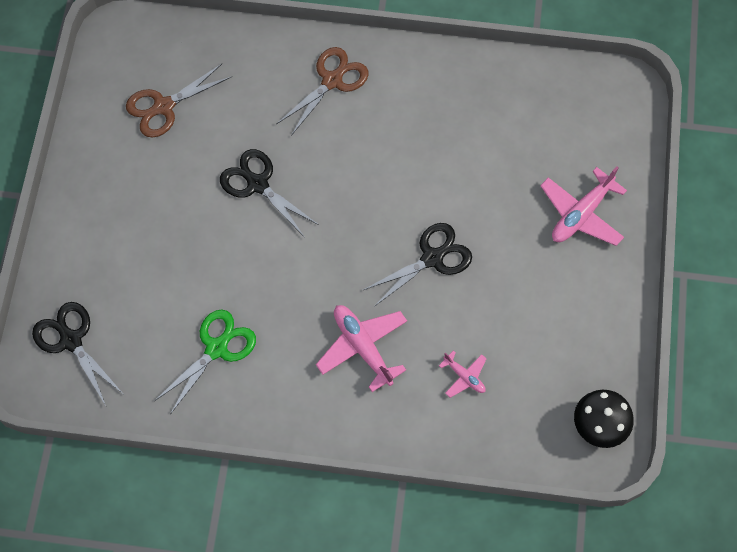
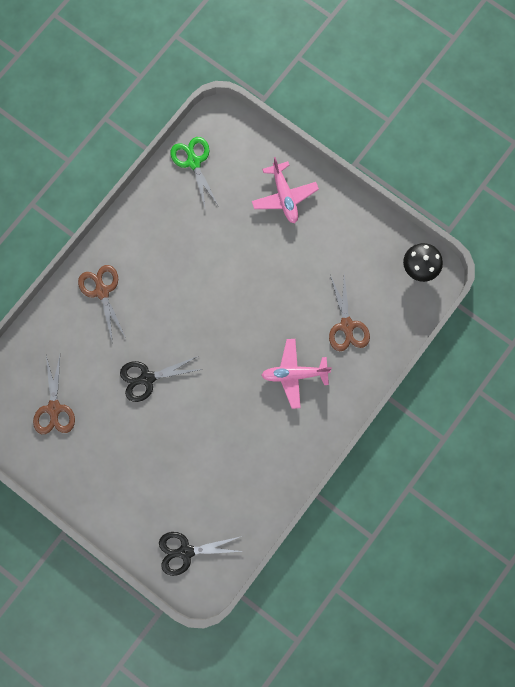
camera: 60 degrees left, 10 degrees up
(216, 348) = (244, 463): green scissors -> green scissors (194, 162)
(432, 258) = (261, 300): black scissors -> none
(464, 376) = (347, 325): pink plane -> brown scissors

